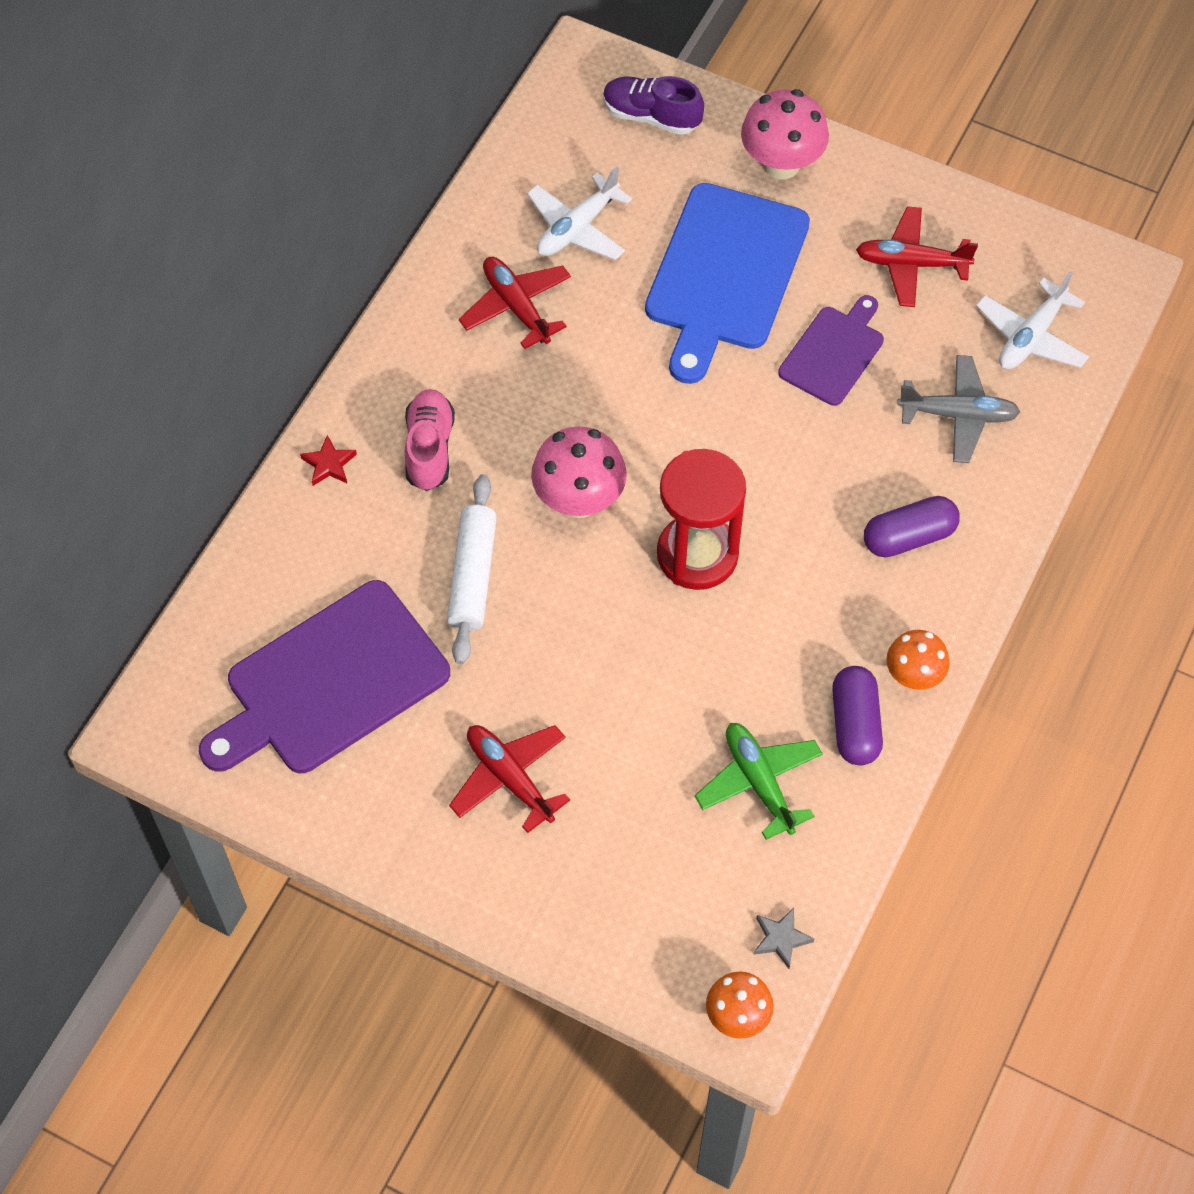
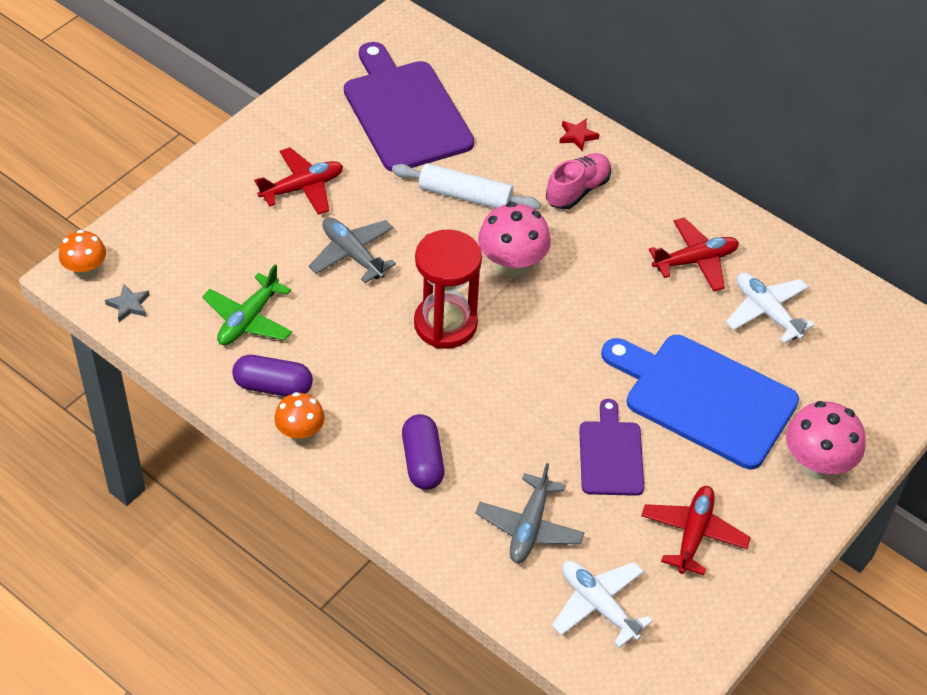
camera: 100 degrees right, 10 degrees down
(429, 448) = (577, 190): pink shoe -> pink shoe turned 60 degrees counterclockwise
(613, 686) = (352, 254): none -> grey plane
(651, 116) = (879, 384): purple shoe -> none
(759, 782) = (248, 319): green plane -> green plane turned 135 degrees clockwise
(834, 353) = (611, 454): purple cutting board -> purple cutting board turned 135 degrees counterclockwise

